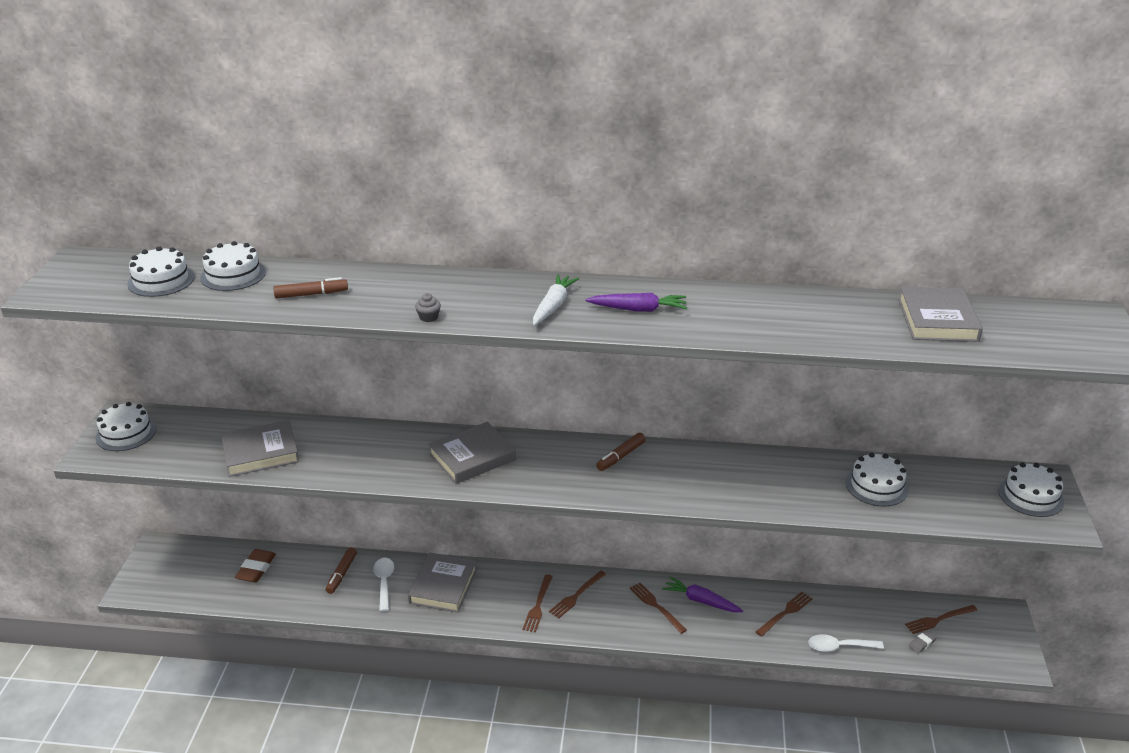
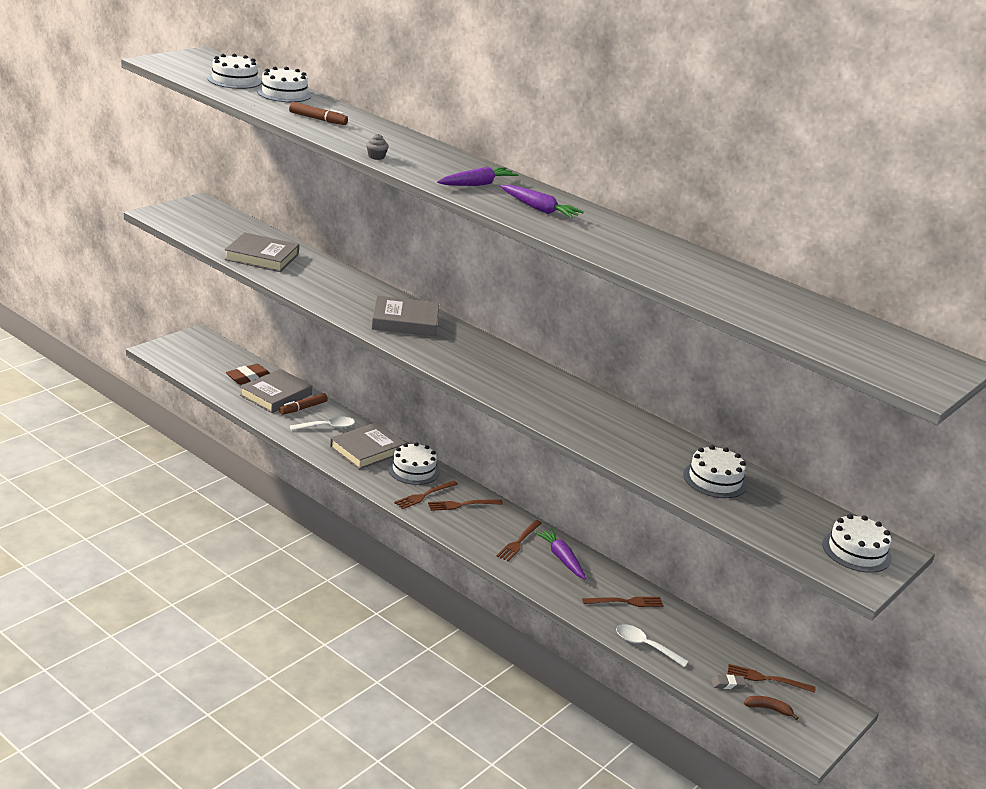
camera: 30 degrees right, 5 degrees down
(126, 433) = (191, 212): white cake -> white cake (413, 470)
(384, 582) = (327, 427): white spoon -> white spoon turned 45 degrees clockwise
(553, 306) = (477, 184): white carrot -> purple carrot
(621, 456) = (520, 369): brown marker -> none
(655, 606) = (518, 542): brown fork -> brown fork turned 150 degrees counterclockwise
(937, 320) = (786, 306): grey book -> grey book (276, 395)
(967, 647) = (768, 709): none -> brown banana

